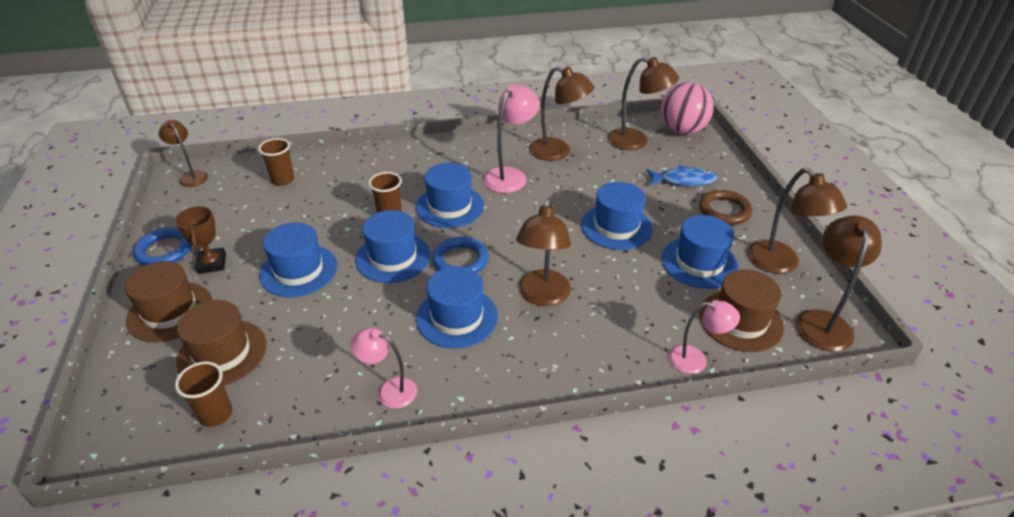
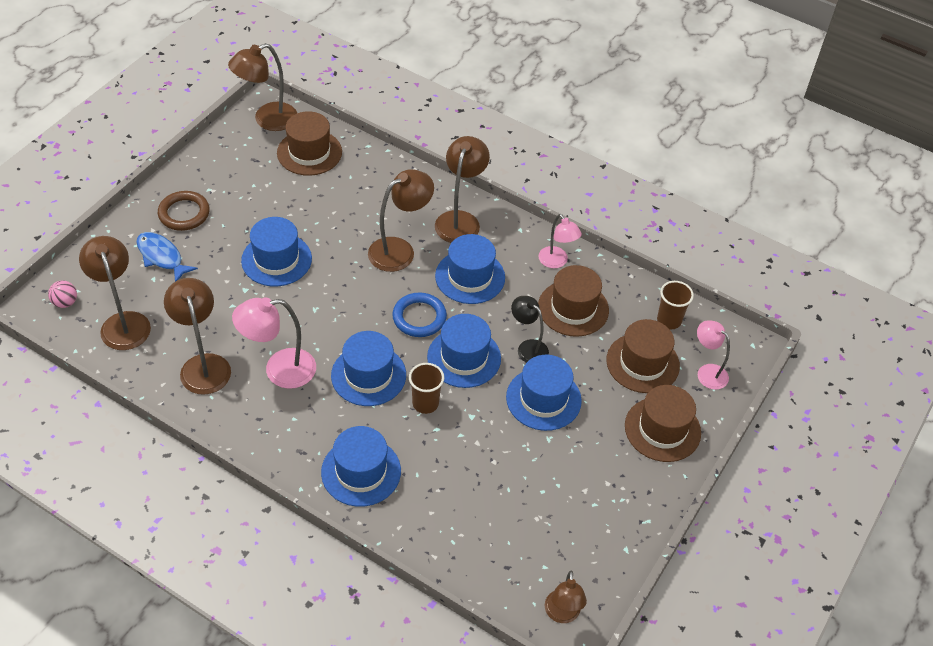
camera: 140 degrees left, 10 degrees up
(165, 250) = (638, 507): blue ring -> none
(212, 263) = (606, 459): brown trophy -> none
(283, 180) = (477, 531): brown cup -> none
(332, 356) = (573, 308): none -> brown hat
(346, 297) = (528, 347): none -> black lamp
(682, 130) = (65, 302): pink ball -> pink ball, size x0.44
(696, 360) = (368, 155): pink lamp -> pink lamp (707, 372)
(699, 262) = (269, 196): blue hat -> blue hat (361, 471)
(780, 264) = (225, 159): brown lamp -> brown lamp (460, 220)

